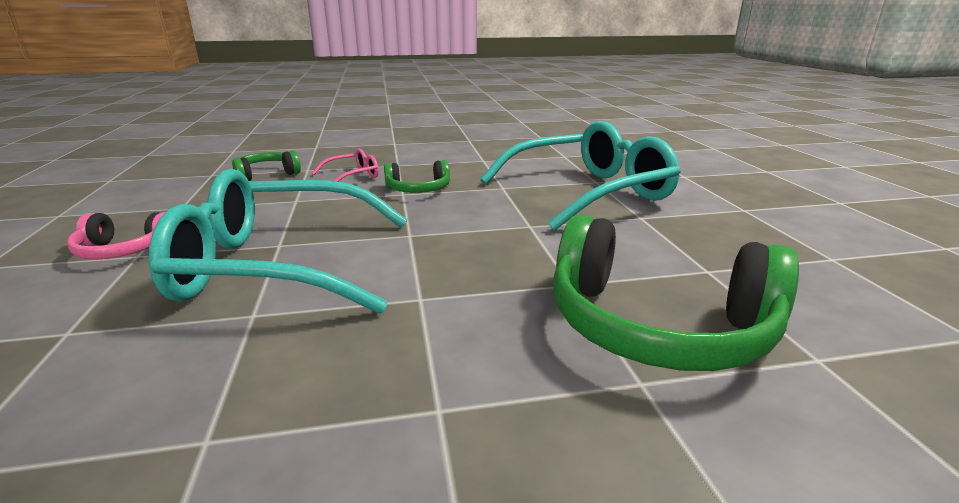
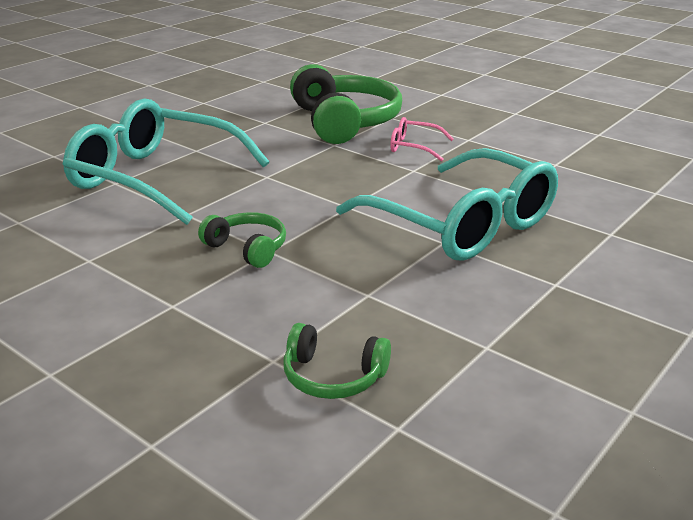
camera: 130 degrees left, 5 degrees up
(124, 250) = (564, 296): pink headphones -> none
(353, 176) = (255, 309): pink glasses -> pink glasses (414, 147)

